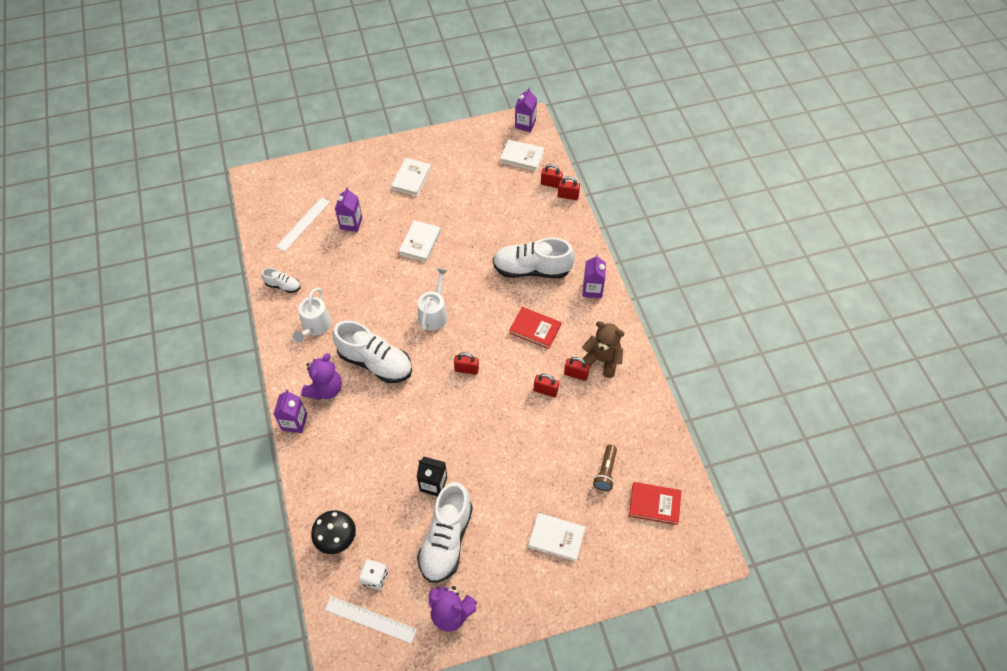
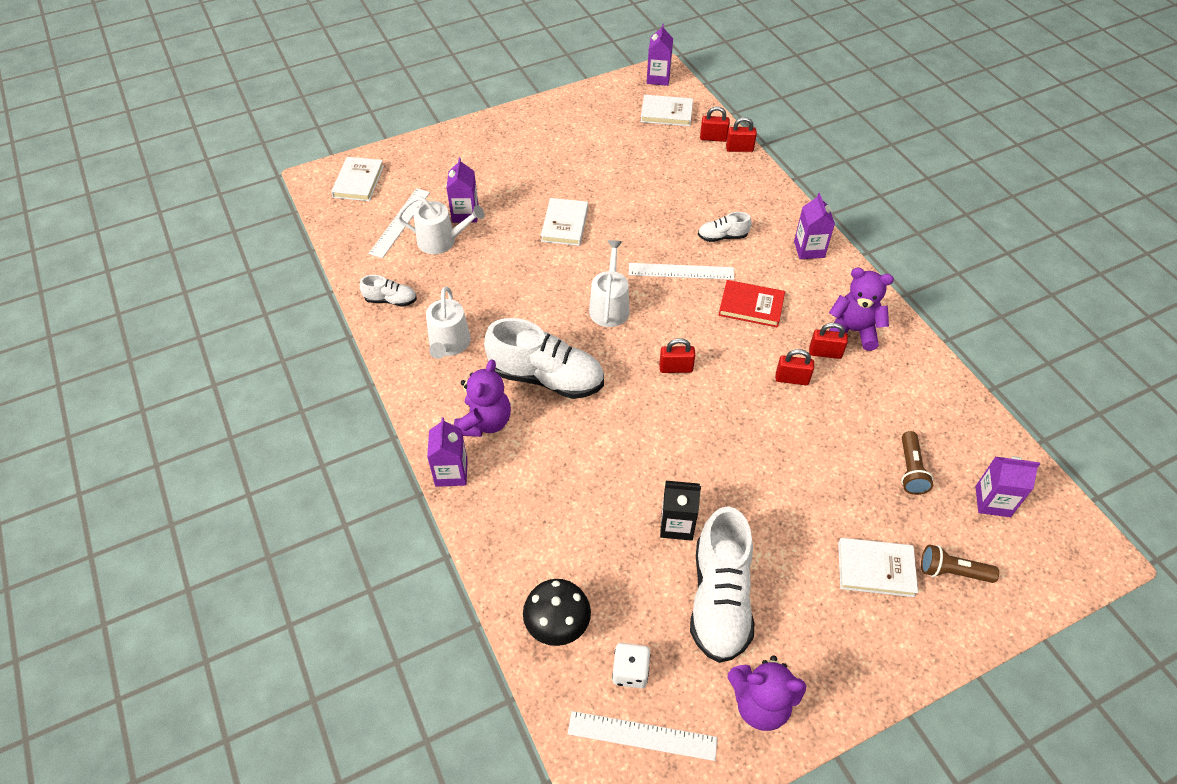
camera: 10 degrees left, 5 degrees down
(329, 243) = (441, 241): none -> white watering can
(411, 178) = (531, 153): white book -> white book (358, 181)
(493, 293) = (681, 271): none -> white ruler
(532, 269) = (722, 236): white shoe -> white shoe, size x0.48
(602, 360) = (853, 331): brown teddy bear -> purple teddy bear
(608, 548) = (952, 571): none -> brown flashlight
(654, 504) = (992, 501): red book -> purple carton

